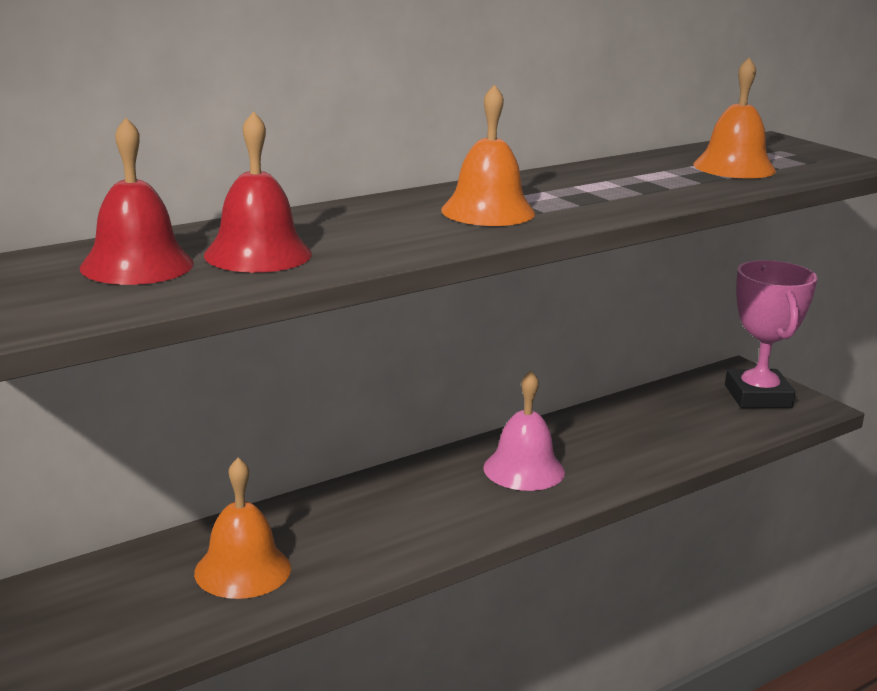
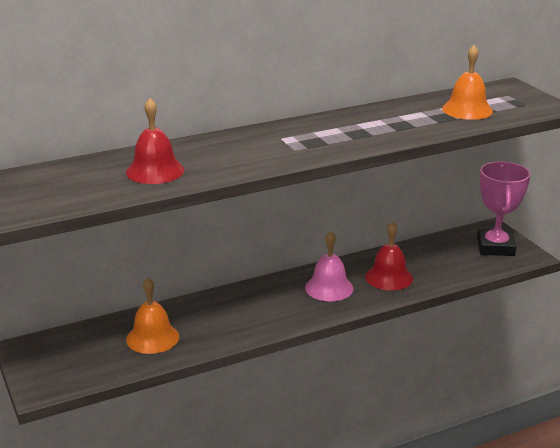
camera: 10 degrees right, 5 degrees up
(137, 265) = (89, 177): red bell -> red bell (389, 277)
(488, 211) = (295, 143): orange bell -> none

